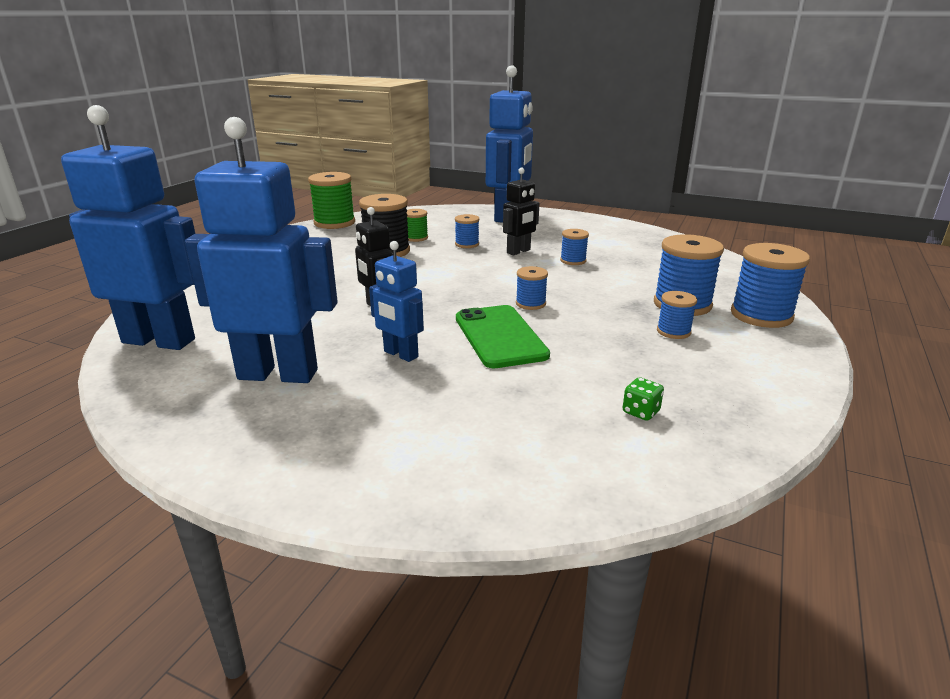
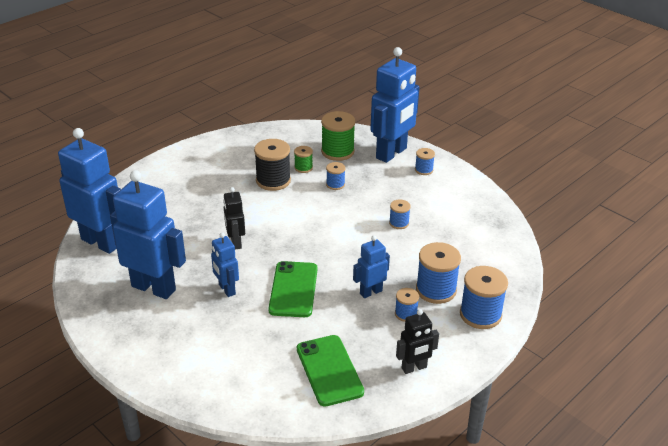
camera: 20 degrees right, 10 degrees up
(334, 223) = (254, 134): green spool -> green spool (337, 152)
(519, 251) = (367, 202): black robot -> black robot (414, 368)
(530, 304) = (334, 263): blue spool -> blue spool (424, 170)
(606, 320) = (370, 292): none -> blue robot
(641, 412) = (329, 370): green dice -> green phone

